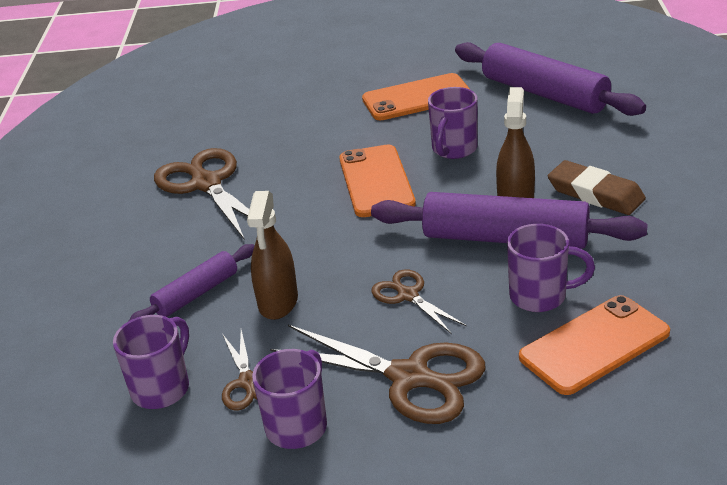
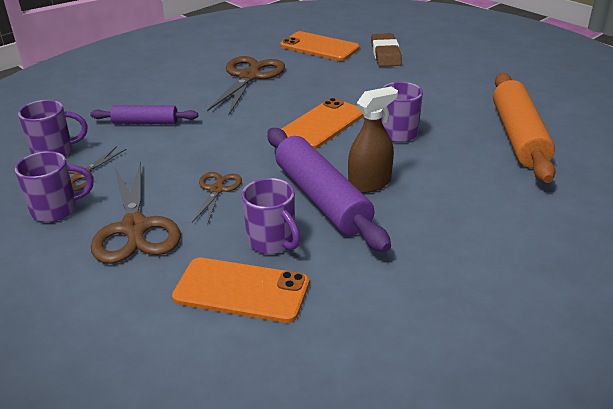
camera: 45 degrees right, 0 degrees up
(278, 302) = (164, 150): brown spray bottle -> none
(417, 98) = (435, 95): orange phone -> orange phone (319, 47)
(544, 94) = (519, 136): purple rolling pin -> orange rolling pin
(595, 193) = (425, 212): brown eraser -> brown eraser (385, 54)

